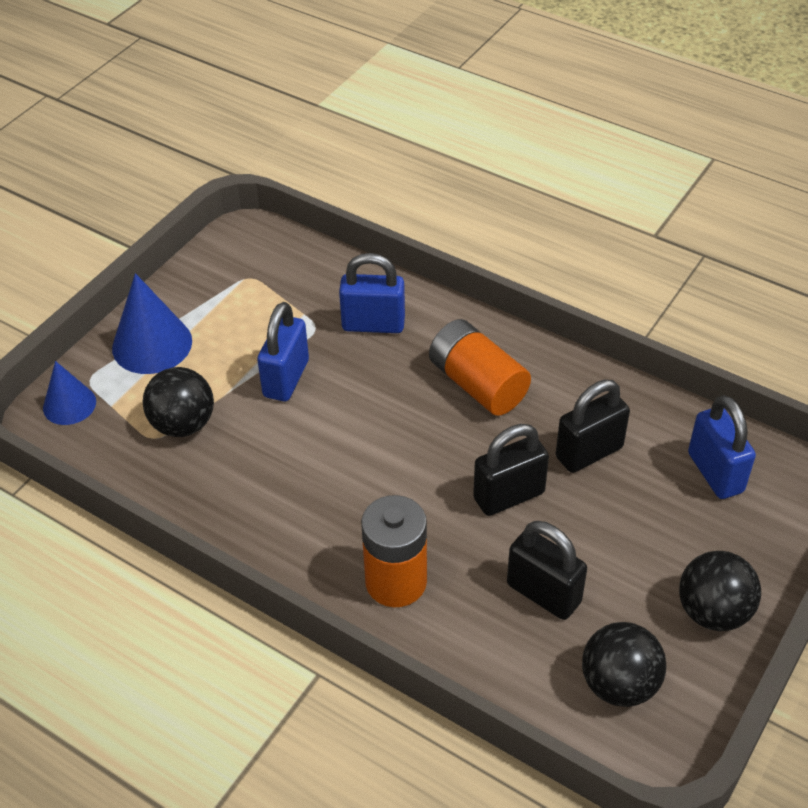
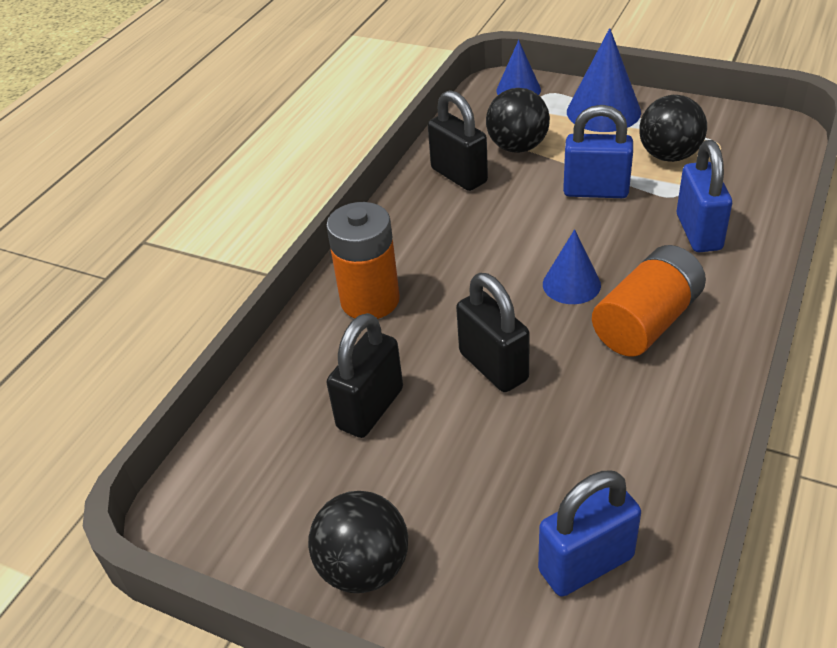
camera: 85 degrees right, 5 degrees down
(417, 423) = (571, 284): none -> blue cone
(589, 452) = (578, 429): black padlock -> black padlock (459, 175)
(619, 684) = (263, 481): black ball -> black ball (669, 156)

